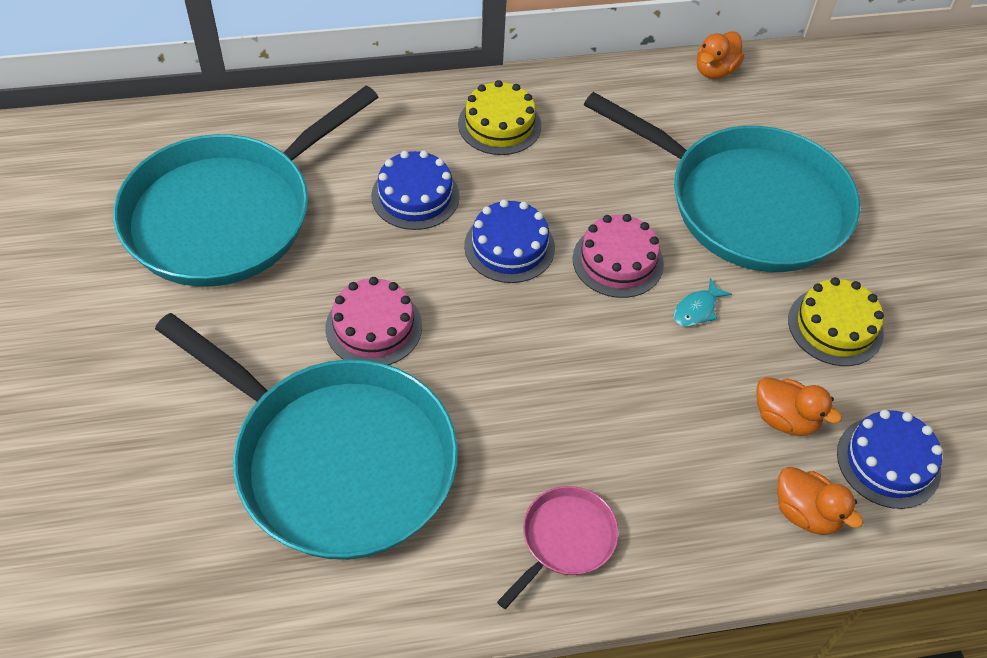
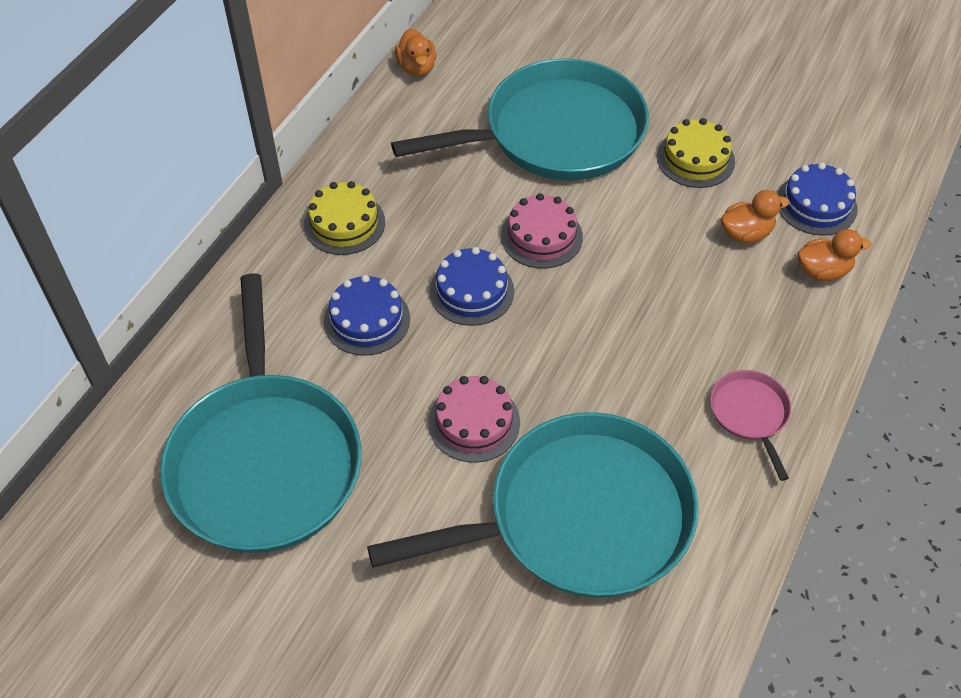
camera: 50 degrees left, 0 degrees up
(697, 309) = (621, 220): turquoise fish -> none

